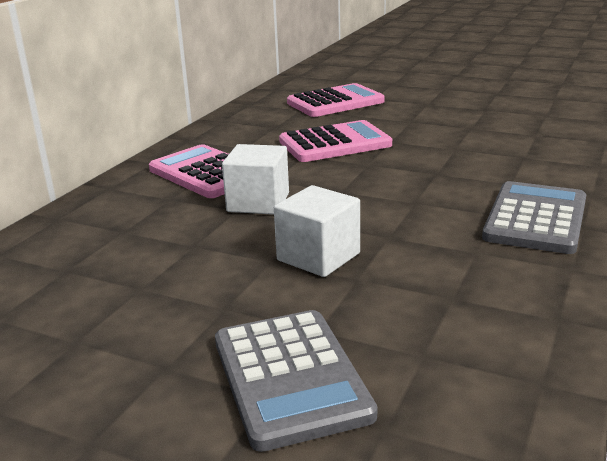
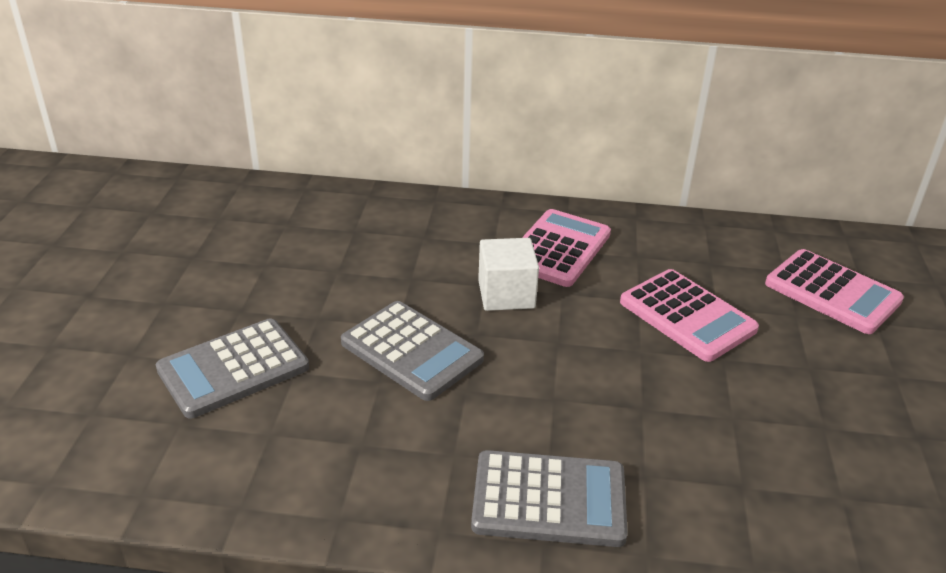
camera: 70 degrees right, 10 degrees up
(318, 257) = (411, 351): white cube -> grey calculator

